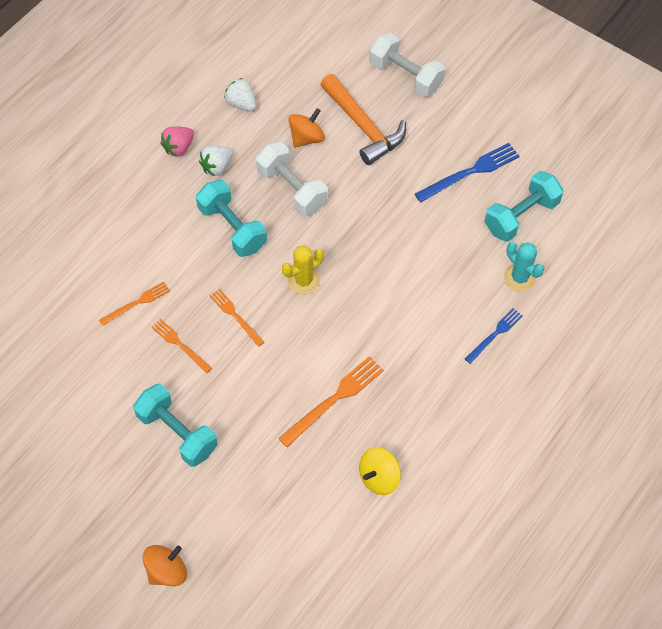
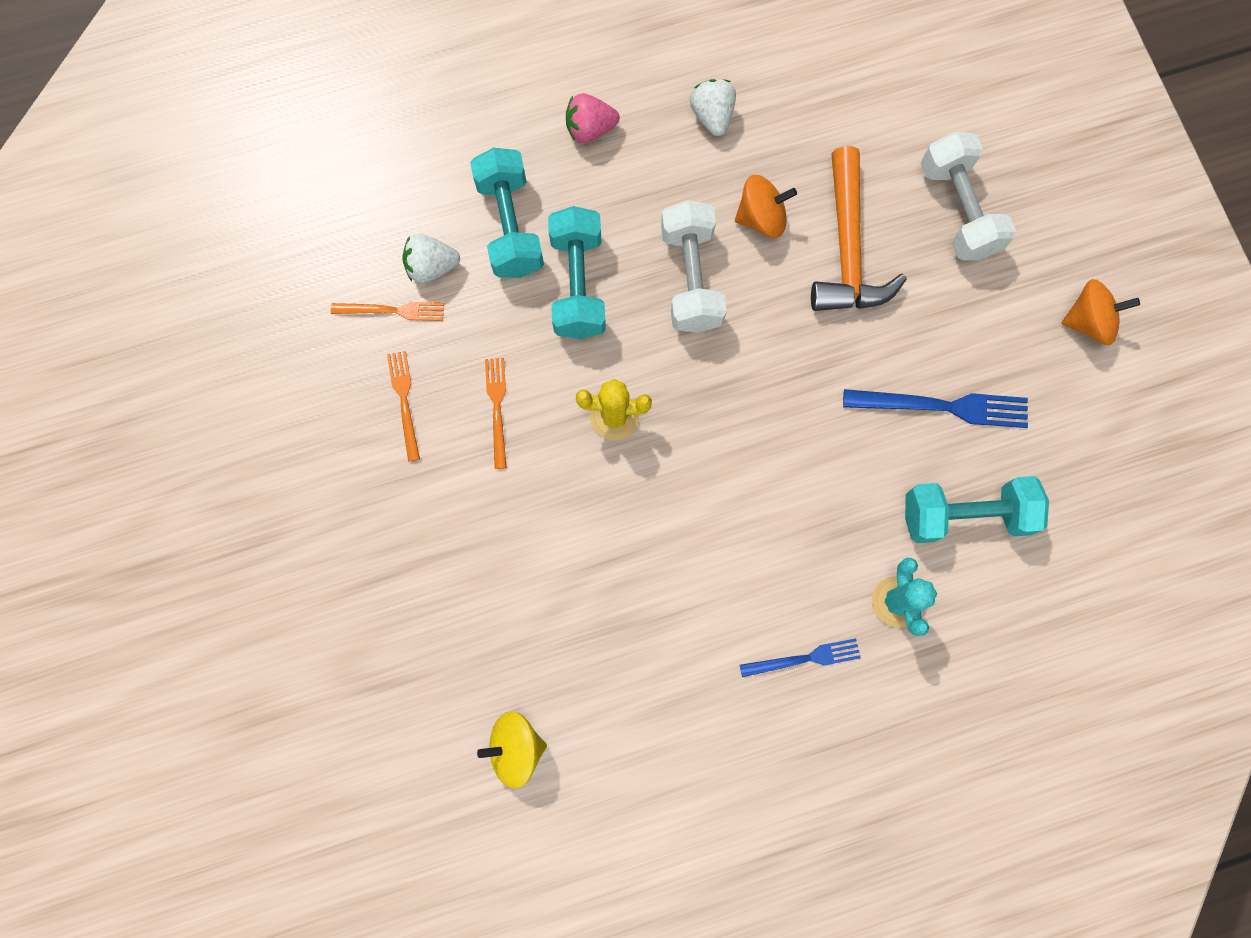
camera: 35 degrees right, 15 degrees up
(167, 571) = (187, 685): orange spinning top -> orange spinning top (1088, 321)
(177, 432) = (321, 516): turquoise dumbbell -> turquoise dumbbell (510, 226)
(217, 167) = (618, 187): white strawberry -> white strawberry (432, 267)
(334, 399) = (536, 604): orange fork -> none

